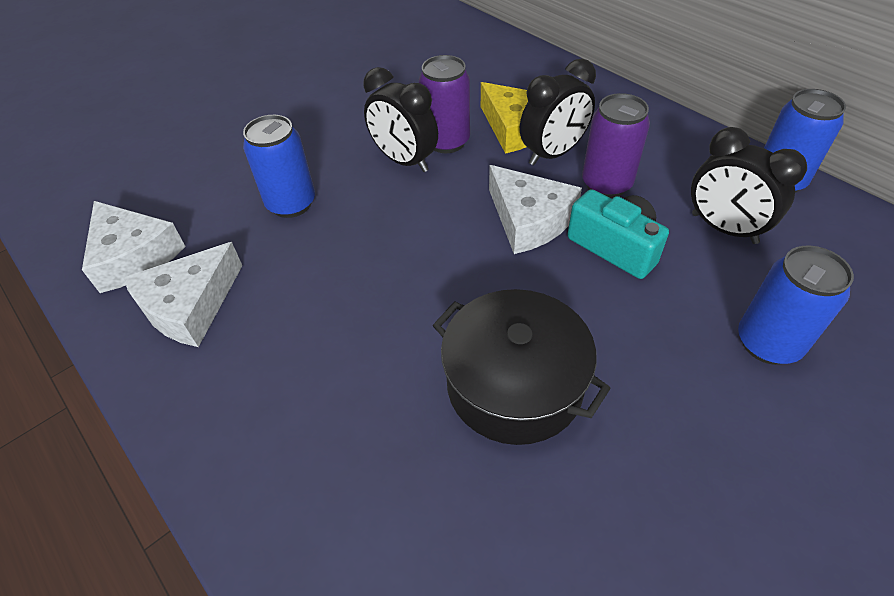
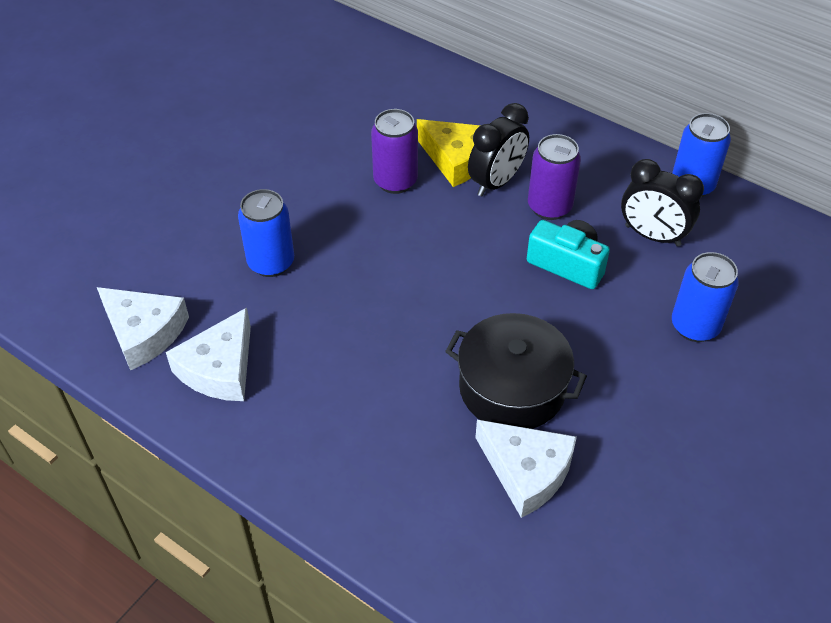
camera: 15 degrees left, 0 degrees up
(404, 161) = (362, 206): black clock -> none
(529, 220) = (490, 249): white cheese -> white cheese (526, 471)

